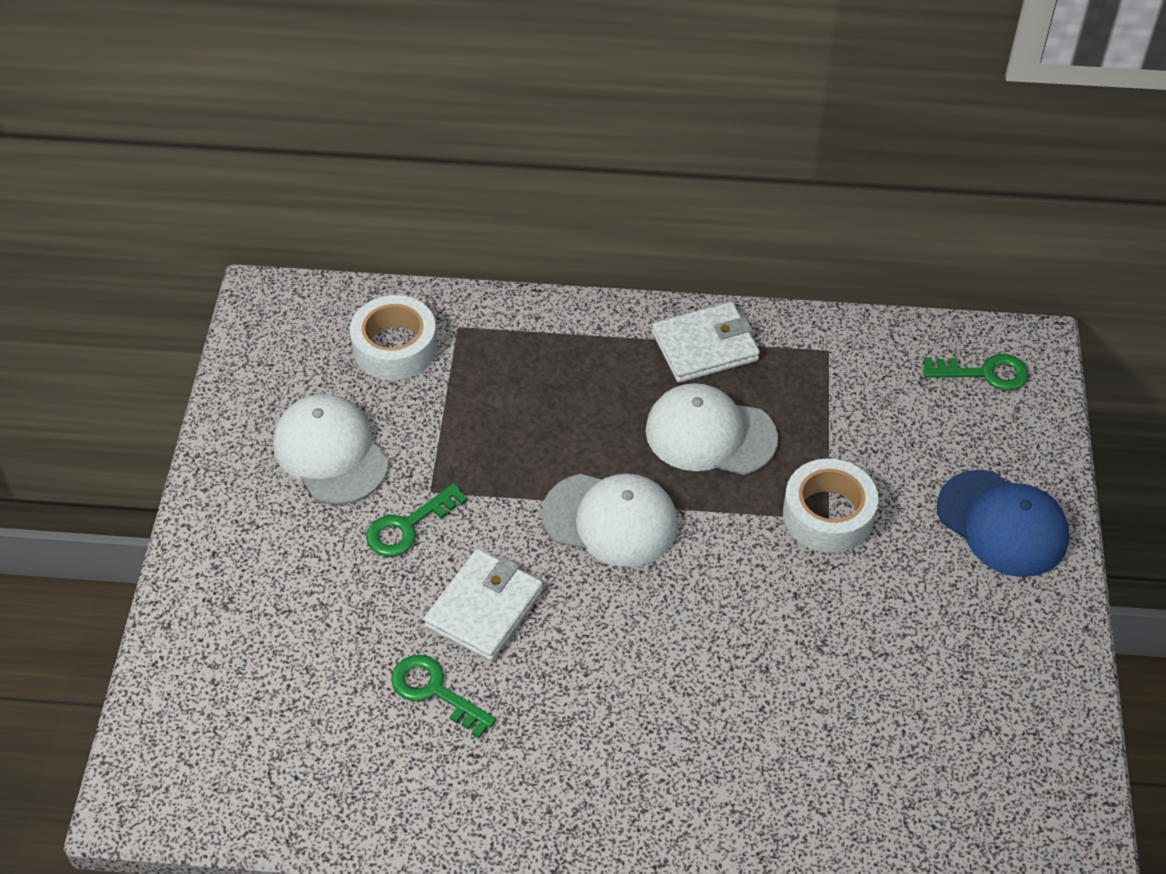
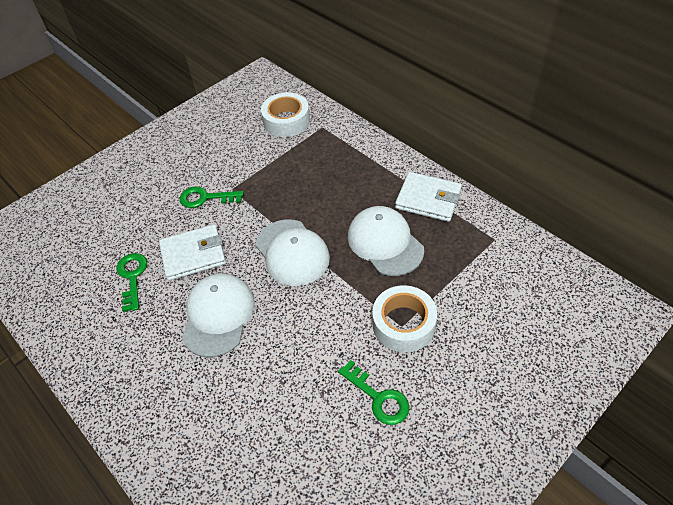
camera: 45 degrees right, 0 degrees up
(331, 452) = (212, 149): white cap -> white cap (218, 315)
(985, 373) = (580, 307): green key -> green key (378, 398)
(1002, 524) = (504, 401): blue cap -> none

